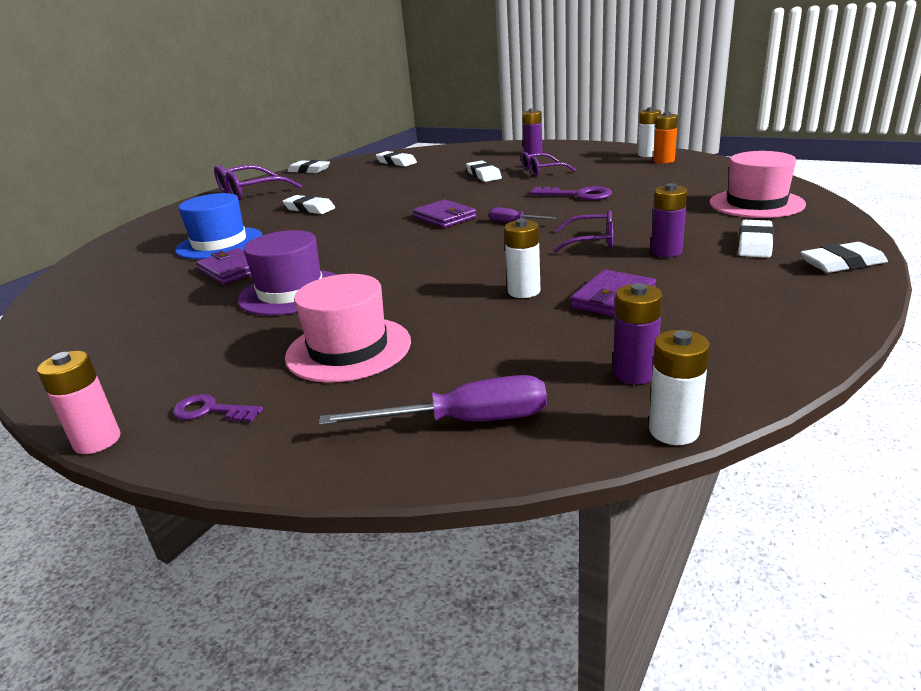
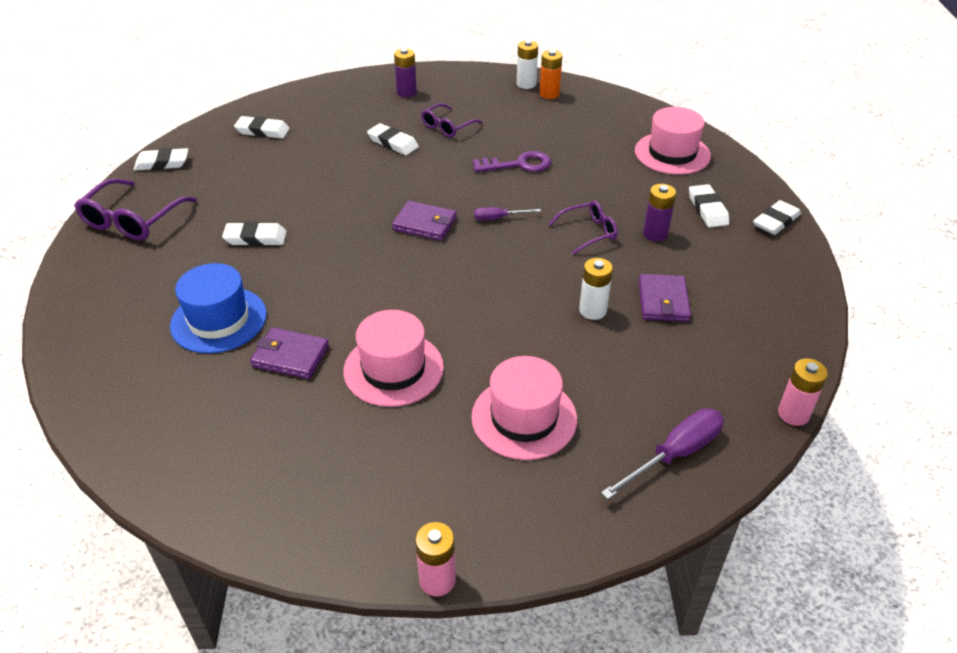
camera: 35 degrees left, 15 degrees up
(210, 411) = (490, 517): purple key -> none
(291, 292) = (393, 369): purple hat -> pink hat
(634, 373) = (736, 373): purple battery -> none
(674, 431) = (793, 414): white battery -> pink battery

